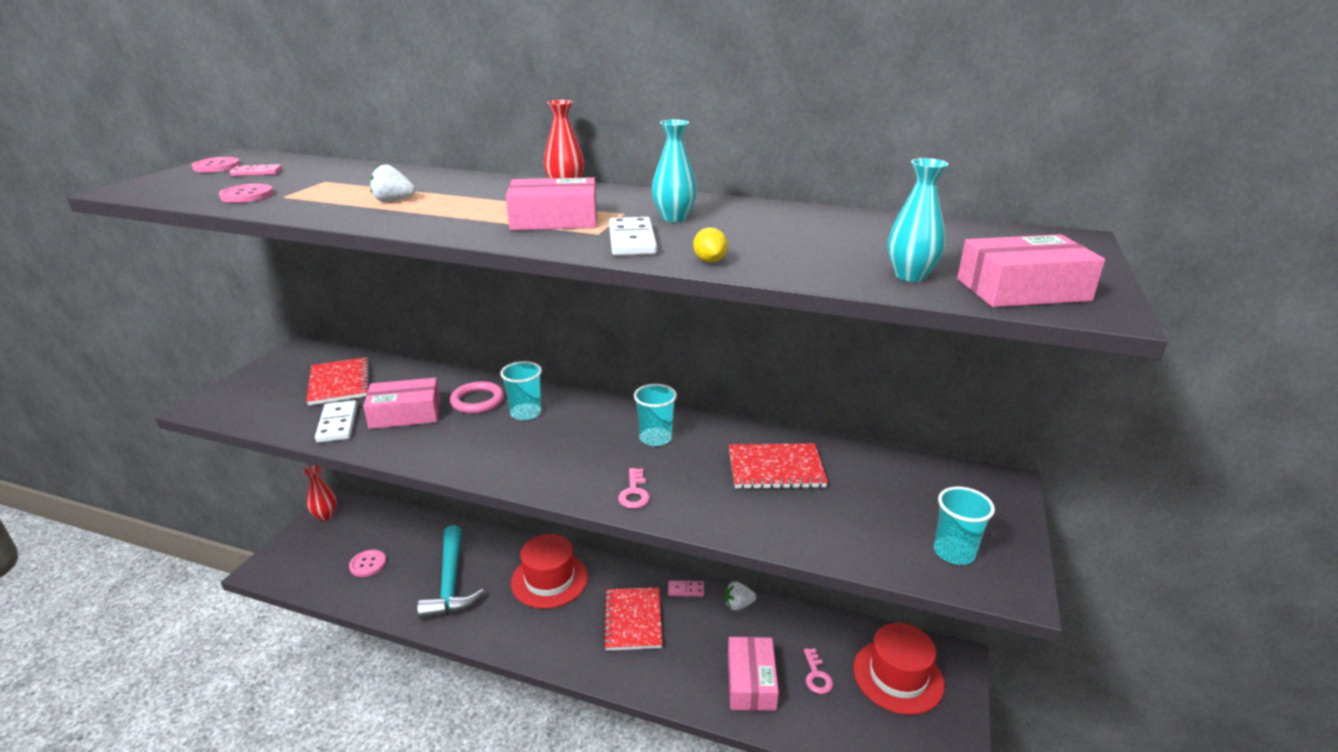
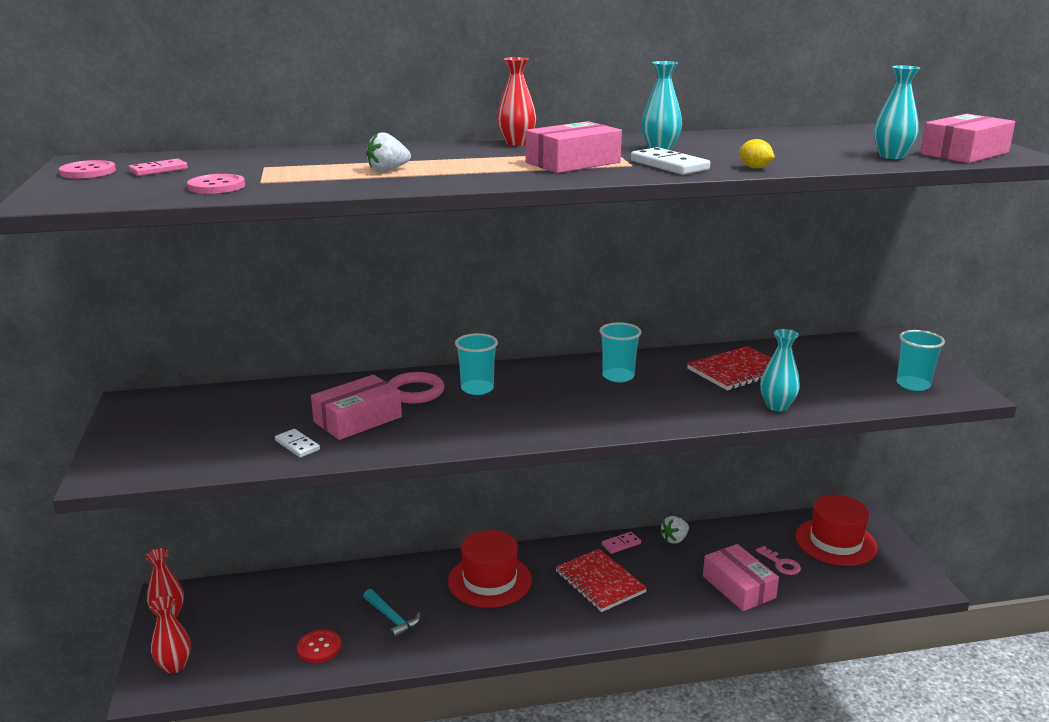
camera: 30 degrees left, 5 degrees down
(291, 558) = (174, 666): none -> red vase
(338, 424) = (297, 445): white domino -> white domino, size x0.65
(340, 383) = (239, 415): red notebook -> none
(368, 564) = (278, 637): pink button -> none
(383, 585) = (319, 647): none -> red button
(450, 583) = (392, 619): turquoise hammer -> turquoise hammer, size x0.55
(634, 493) = (656, 415): pink key -> none
(763, 525) = (777, 406): none -> turquoise vase

